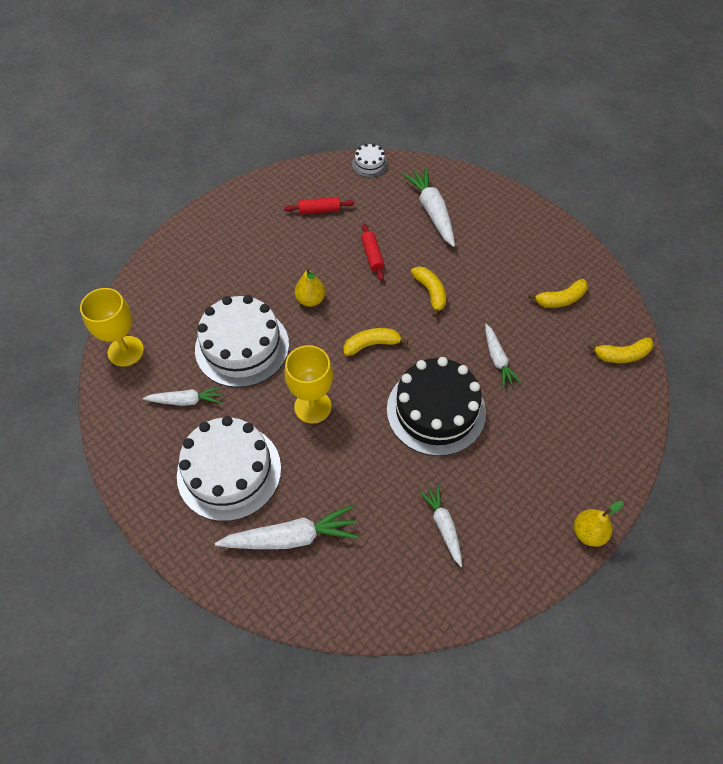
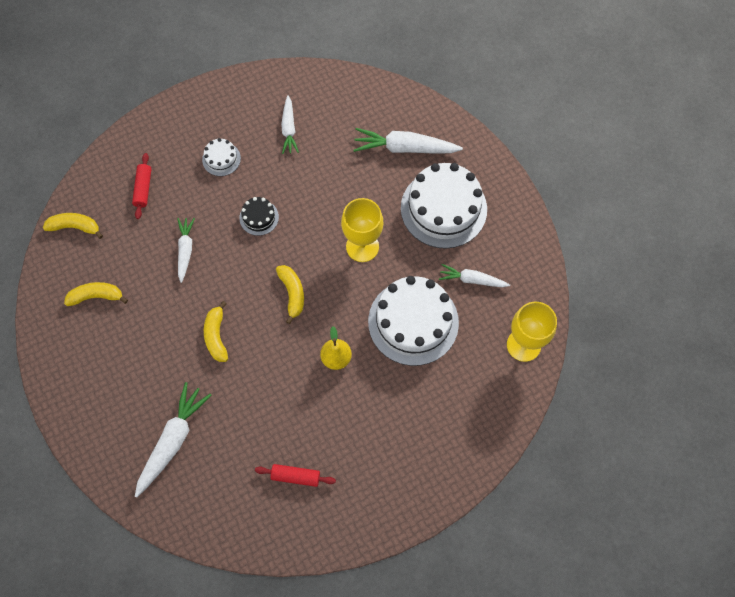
camera: 165 degrees left, 10 degrees up
(369, 164) = (216, 536): white cake -> white cake (221, 159)
(372, 256) = (258, 396): red rolling pin -> red rolling pin (143, 189)
(372, 344) = (292, 293): yellow banana -> yellow banana turned 105 degrees counterclockwise
(432, 211) = (173, 441): white carrot -> white carrot turned 150 degrees counterclockwise
(436, 410) = (259, 217): black cake -> black cake, size x0.45
(588, 533) = (185, 99): yellow pear -> none

